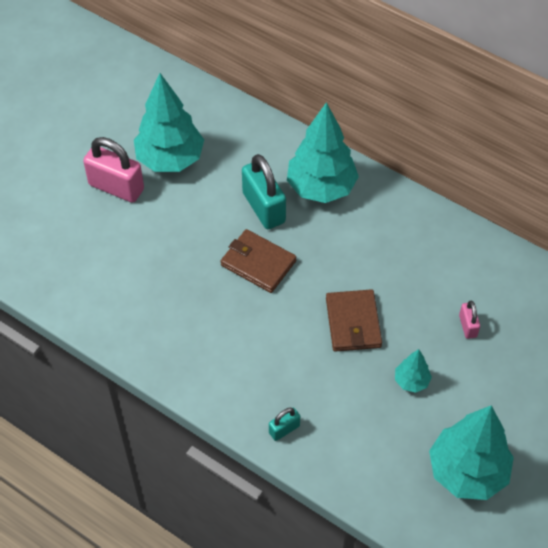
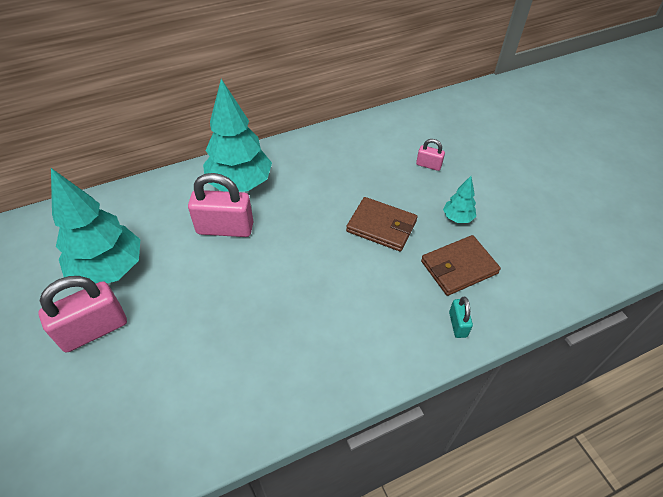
camera: 60 degrees left, 5 degrees down
(258, 263) = (276, 259): brown wallet -> brown wallet (459, 267)
(264, 208) = (225, 228): turquoise padlock -> pink padlock
(467, 471) = (554, 225): turquoise tree -> none

